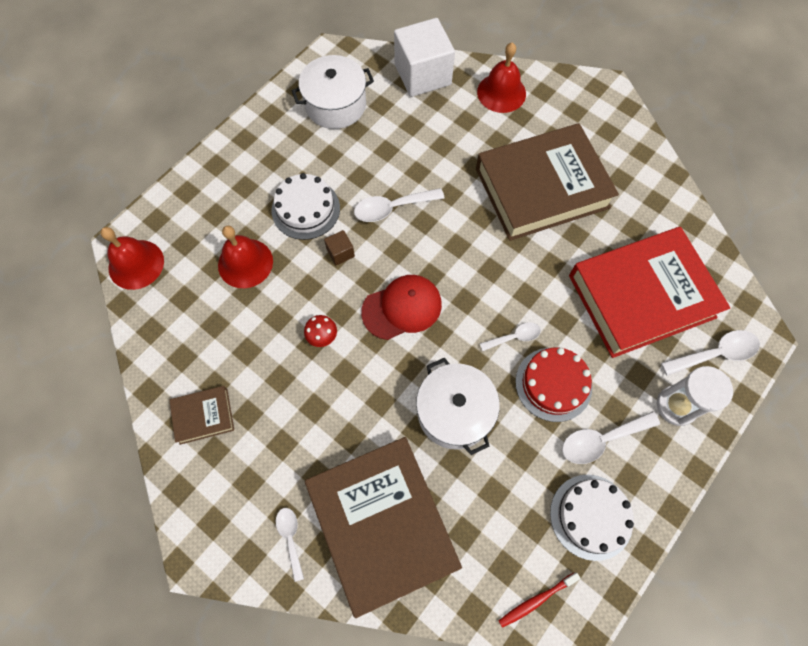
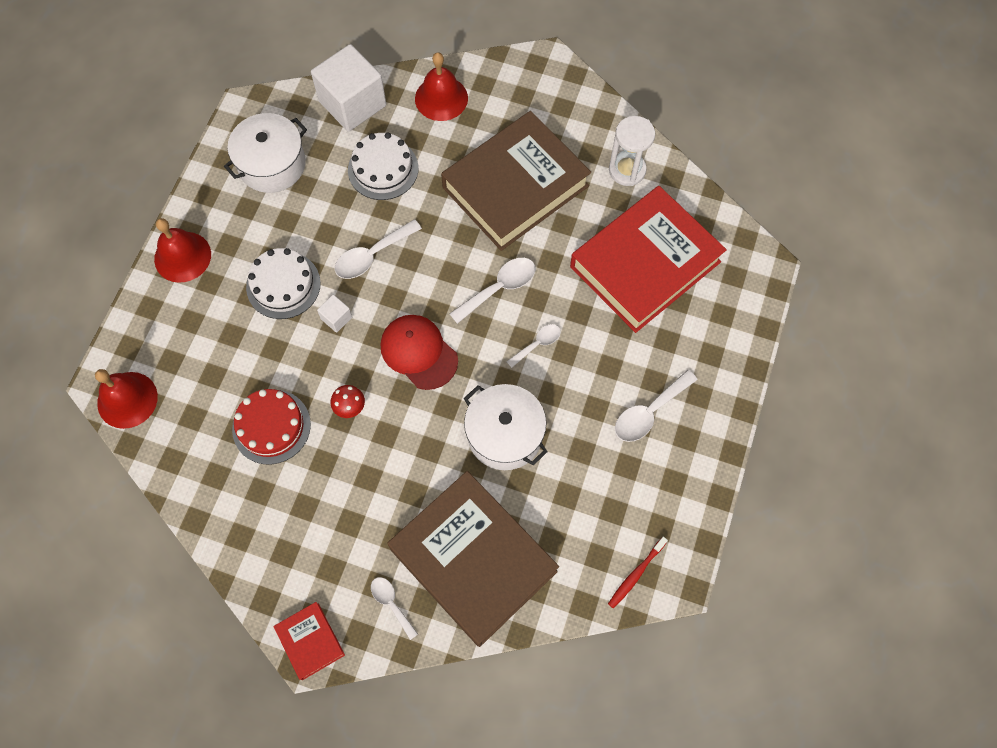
camera: 20 degrees left, 0 degrees up
(203, 416) = (261, 523): brown book -> none
(203, 546) = (310, 641): none -> red book
(245, 263) = (242, 360): red bell -> red bell (182, 256)
(340, 253) = (336, 318): brown cube -> white cube
(402, 308) = (418, 352): red cap -> red cap turned 90 degrees counterclockwise
(553, 384) = (589, 376): red cake -> red cake (271, 426)
(591, 516) = (661, 484): white cake -> white cake (383, 169)
(676, 406) = (707, 357): white hourglass -> white hourglass (627, 170)
(715, 353) = (729, 296): white spoon -> white spoon (499, 288)

